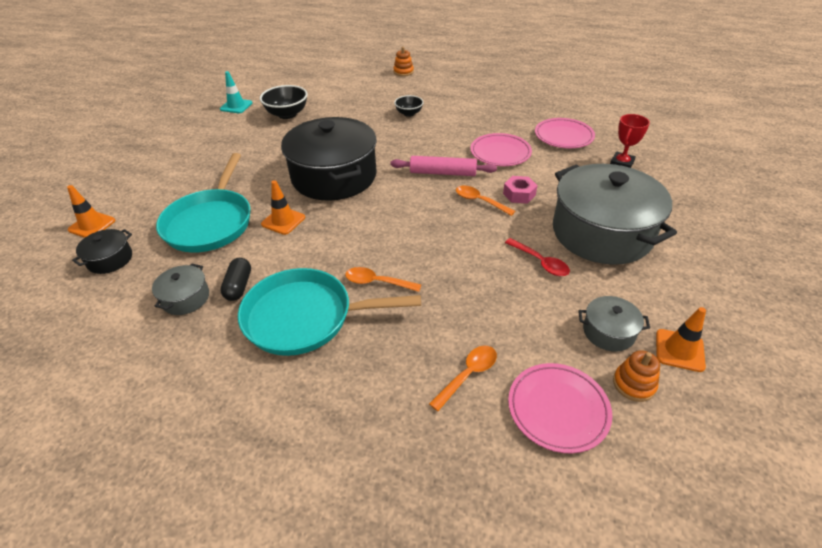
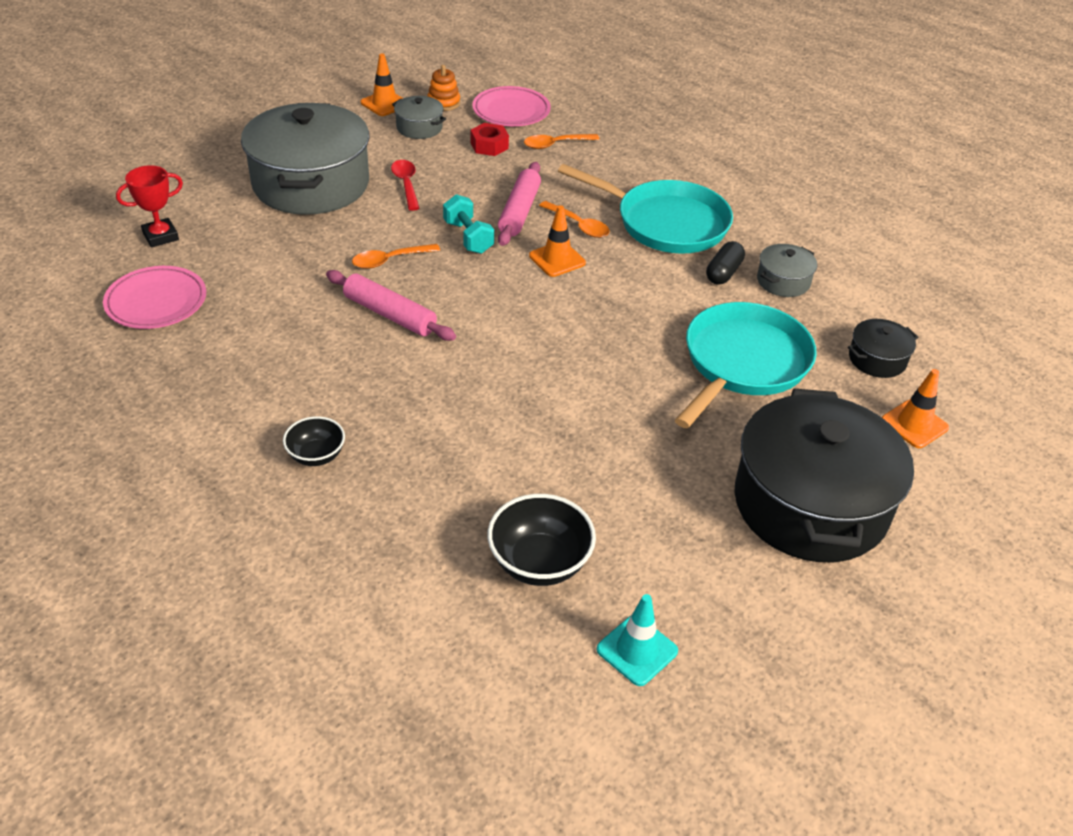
camera: 155 degrees left, 0 degrees up
(283, 221) = (646, 328): orange traffic cone -> orange traffic cone (557, 259)
(334, 176) = (541, 370): black pot -> black pot (810, 504)
(403, 72) = (187, 608): orange stacking toy -> none
(433, 275) = (519, 211): none -> pink rolling pin
(448, 237) = (468, 237): none -> turquoise dumbbell
(479, 201) = (389, 260): orange spoon -> orange spoon turned 90 degrees clockwise
(500, 153) = (278, 313): pink plate -> none
(519, 194) = (335, 250): pink nut -> none
(525, 340) = (489, 146): none -> red nut

